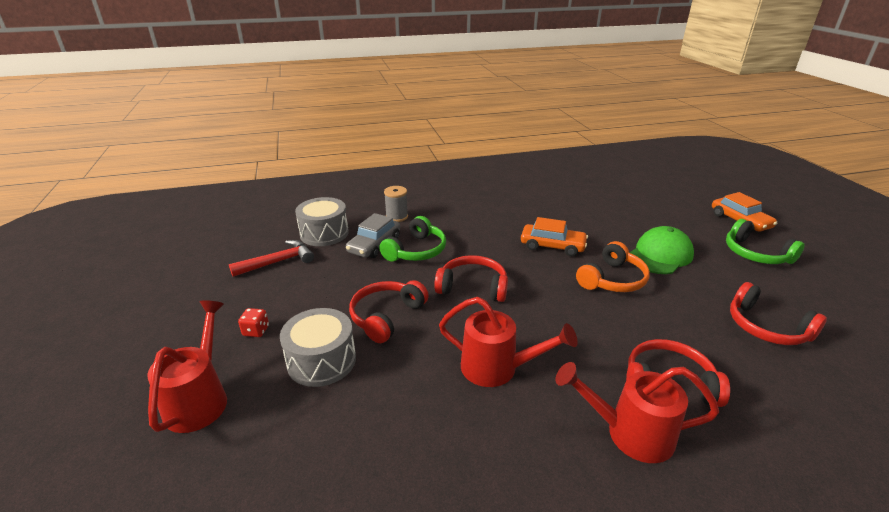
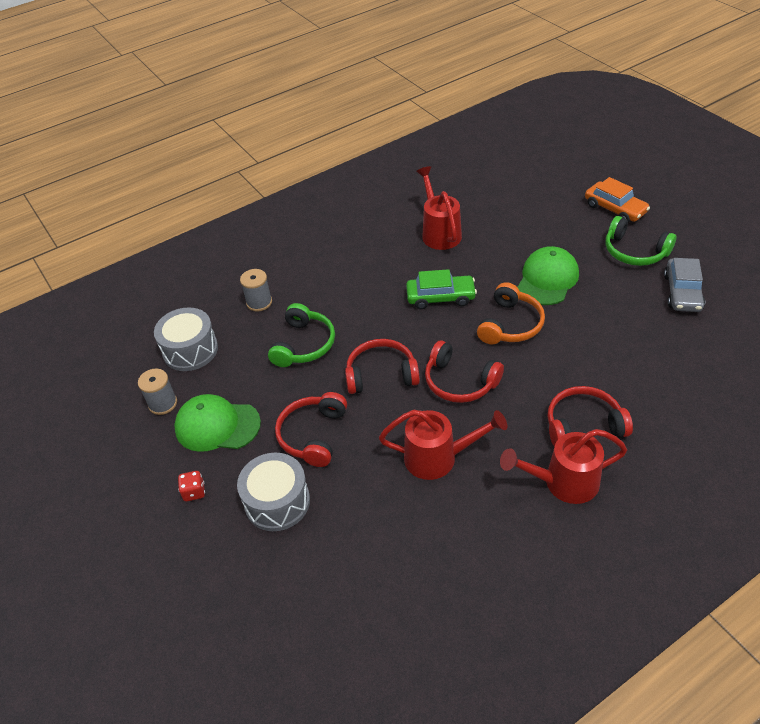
camera: 15 degrees left, 15 degrees up
(200, 399) = (188, 575): red watering can -> red watering can (439, 232)
(278, 262) = (163, 403): red hammer -> grey spool
(310, 287) = (217, 426): none -> green cap
(374, 245) = (254, 350): grey car -> grey car (682, 292)
(552, 246) = (440, 297): orange car -> green car
(766, 327) = (653, 340): red headphones -> red headphones (459, 382)

